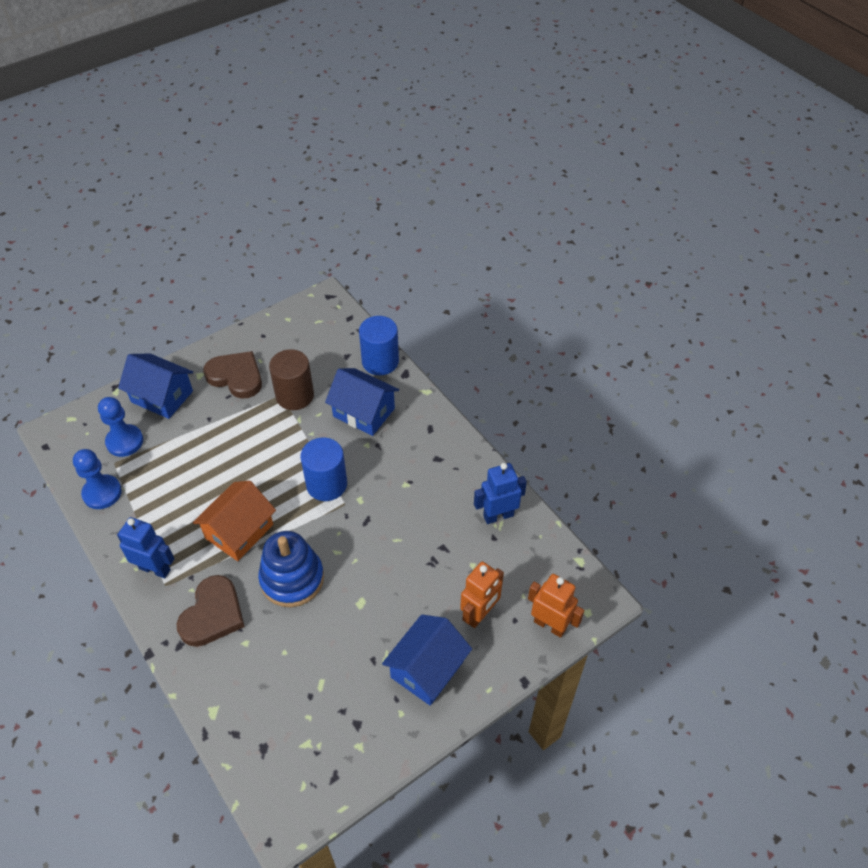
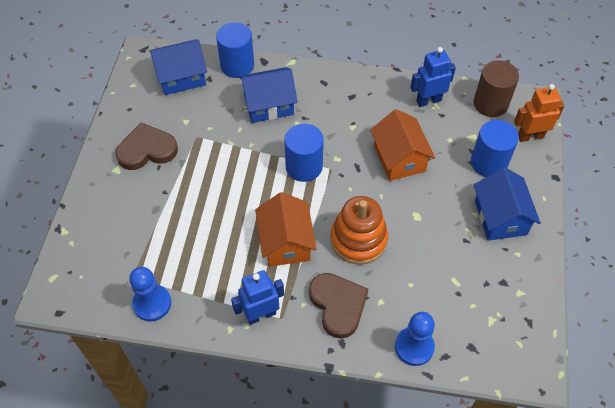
camera: 45 degrees left, 5 degrees up
(124, 441) = (121, 257): blue pawn -> blue pawn (414, 347)
(162, 396) = (107, 205): blue house -> blue house (181, 77)
(292, 579) = (358, 239): blue stacking toy -> orange stacking toy
(295, 396) = (207, 130): brown cylinder -> brown cylinder (490, 104)
(409, 543) = (399, 158): none -> orange house
(479, 614) = (488, 163): orange robot -> blue cylinder
(498, 515) = (428, 100): blue robot -> blue robot turned 45 degrees clockwise

